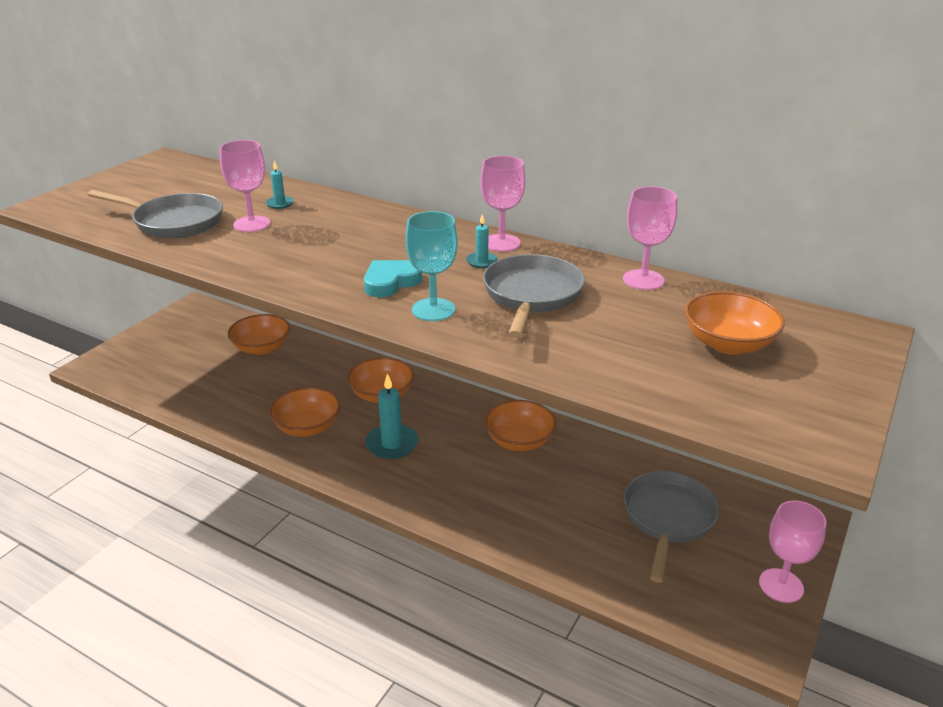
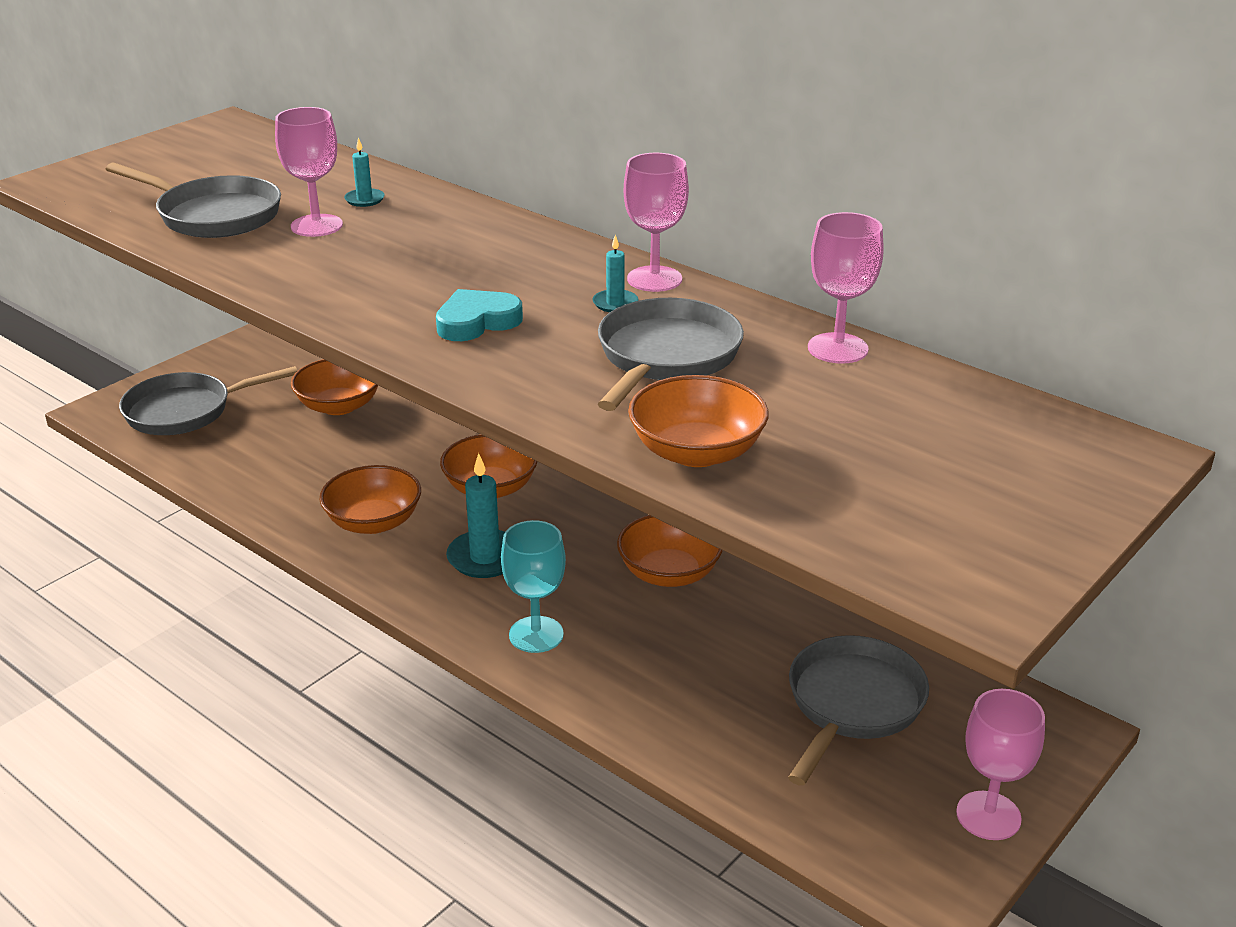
camera: 10 degrees right, 0 degrees up
(153, 361) = (185, 411): none -> grey pan
(433, 309) = (521, 364): turquoise goblet -> turquoise goblet (536, 634)
(728, 344) = (918, 448): orange bowl -> orange bowl (696, 452)

